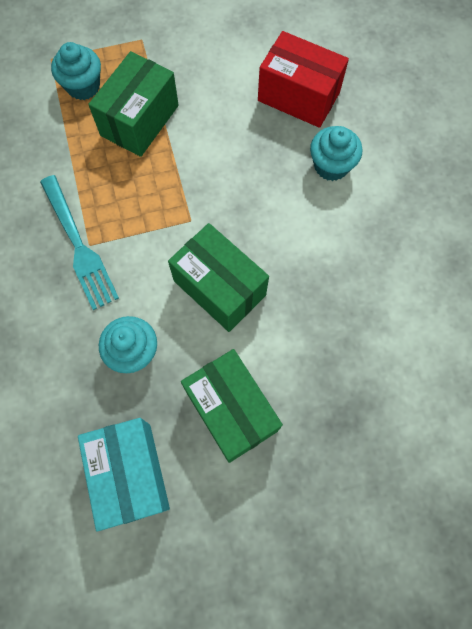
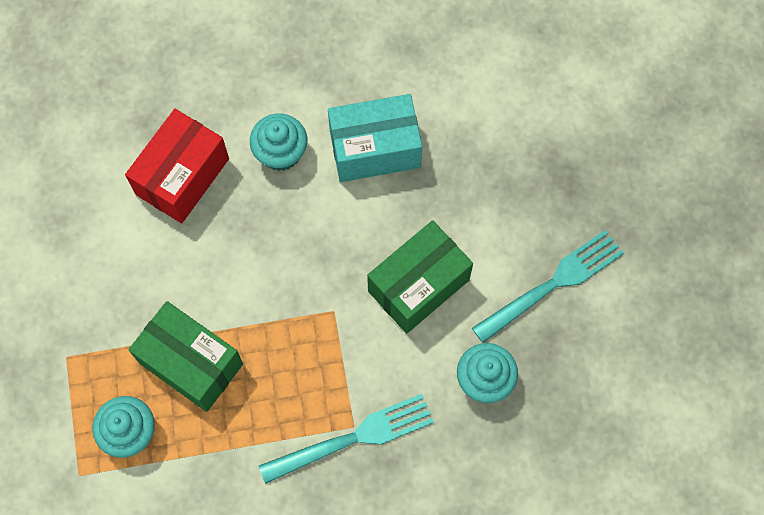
camera: 85 degrees left, 0 degrees up
(130, 474) = (611, 387): turquoise box -> turquoise box (375, 149)
(231, 411) = (552, 284): green box -> turquoise fork

